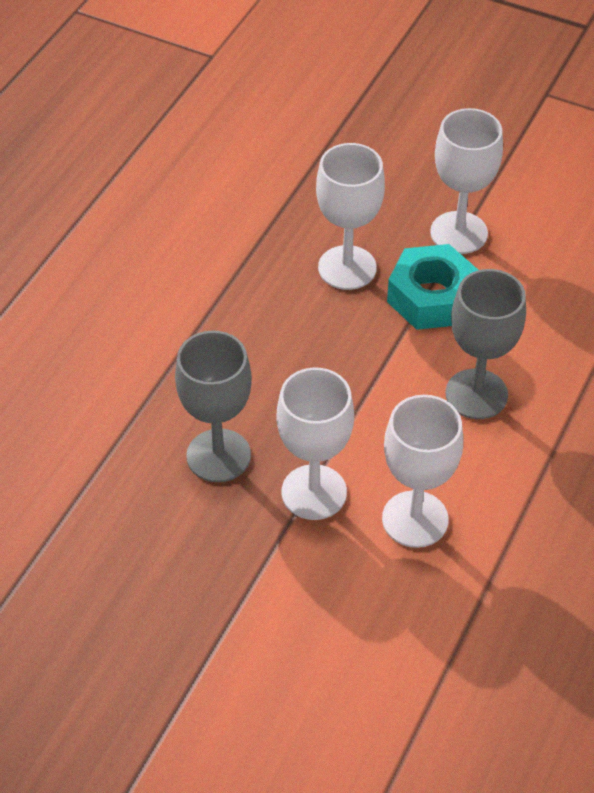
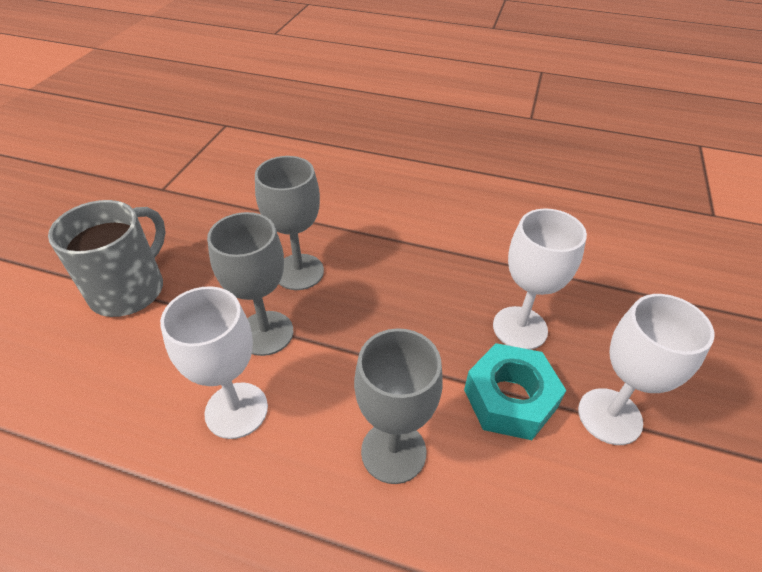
camera: 80 degrees right, 5 degrees down
(210, 644) = (129, 289): none -> grey mug
(314, 492) = (265, 333): white goblet -> grey goblet

